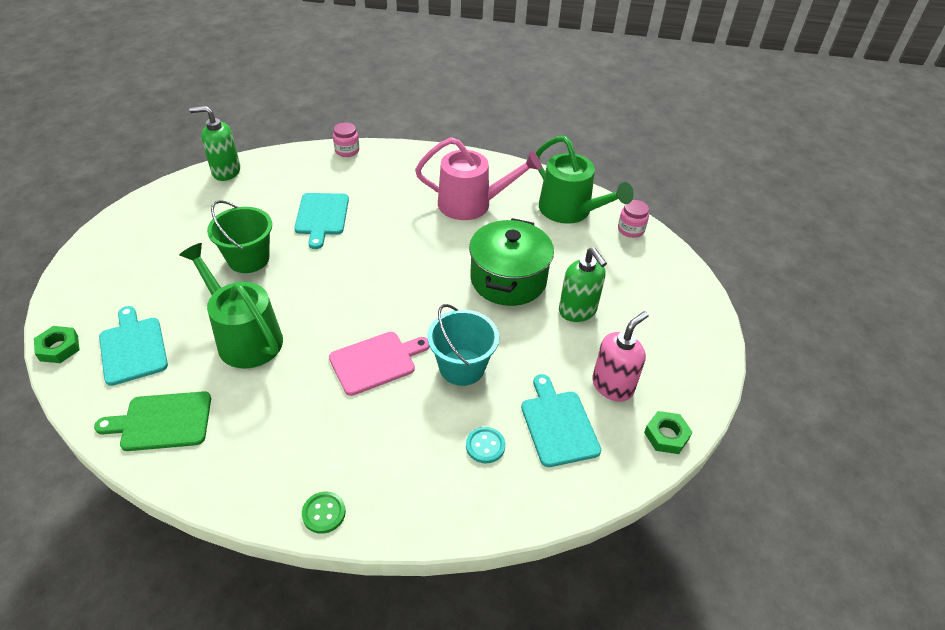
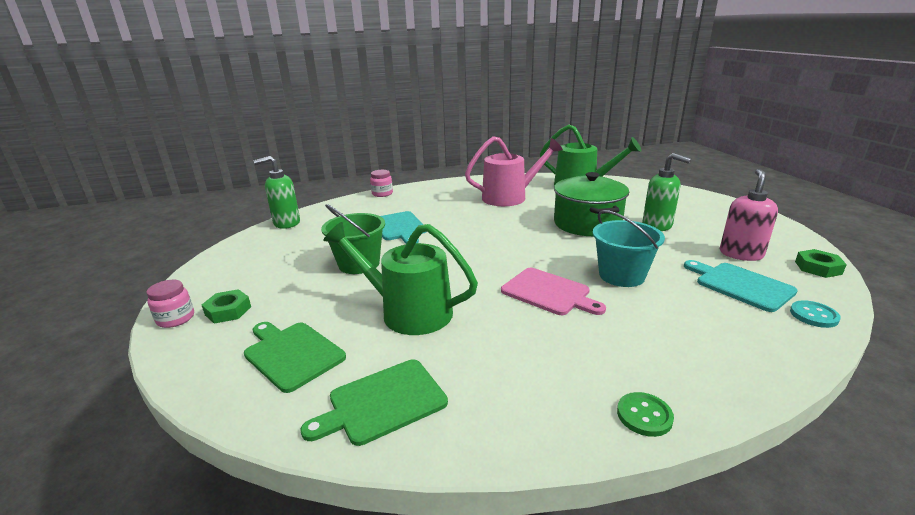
camera: 20 degrees left, 20 degrees down
(59, 348) = (196, 380): green nut -> green nut (228, 311)
(133, 348) = (292, 353): turquoise cutting board -> green cutting board
(376, 362) = (548, 292): pink cutting board -> pink cutting board turned 90 degrees clockwise
(485, 446) = (709, 315): turquoise button -> turquoise button (813, 315)
(630, 230) = (632, 185): pink jar -> pink jar (176, 319)

